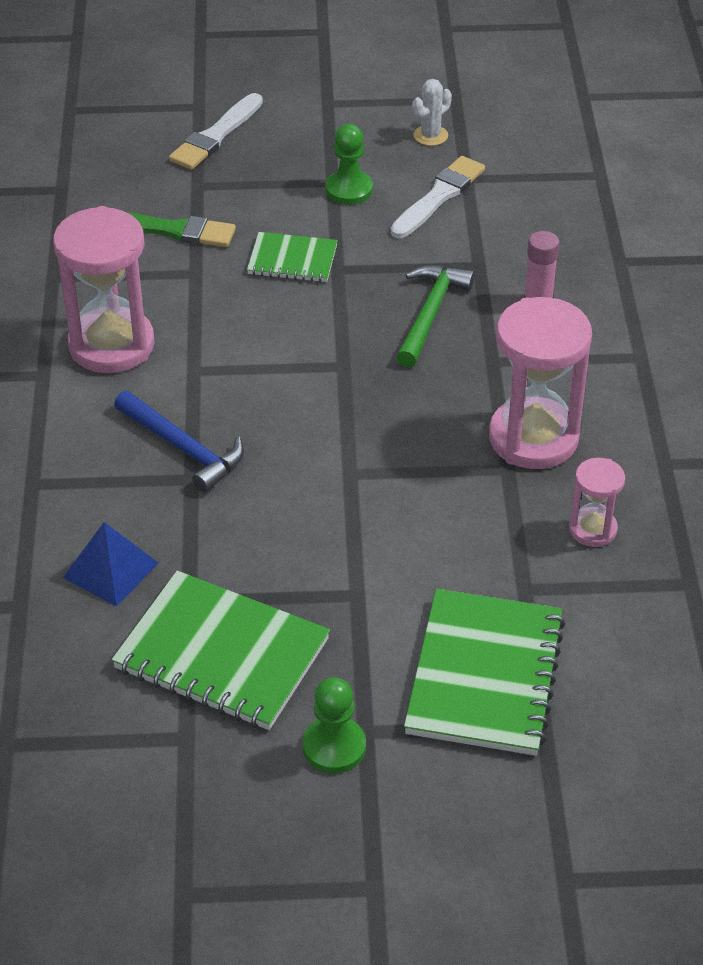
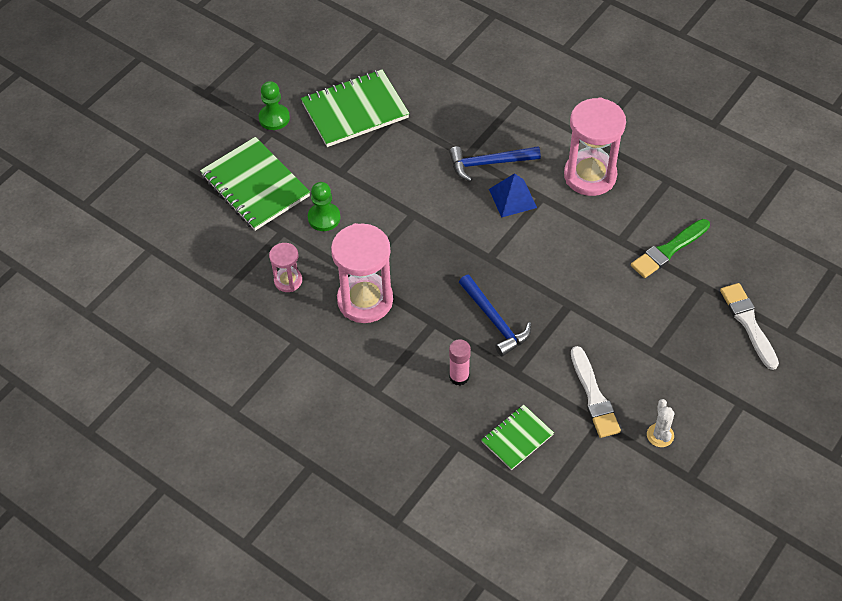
camera: 130 degrees right, 10 degrees up
(110, 570) = (437, 100): blue pyramid -> blue pyramid (512, 198)
(292, 260) = (594, 288): green notebook -> green notebook (517, 438)
(349, 189) = (638, 355): green pawn -> green pawn (324, 218)
(430, 313) = (495, 321): green hammer -> blue hammer

